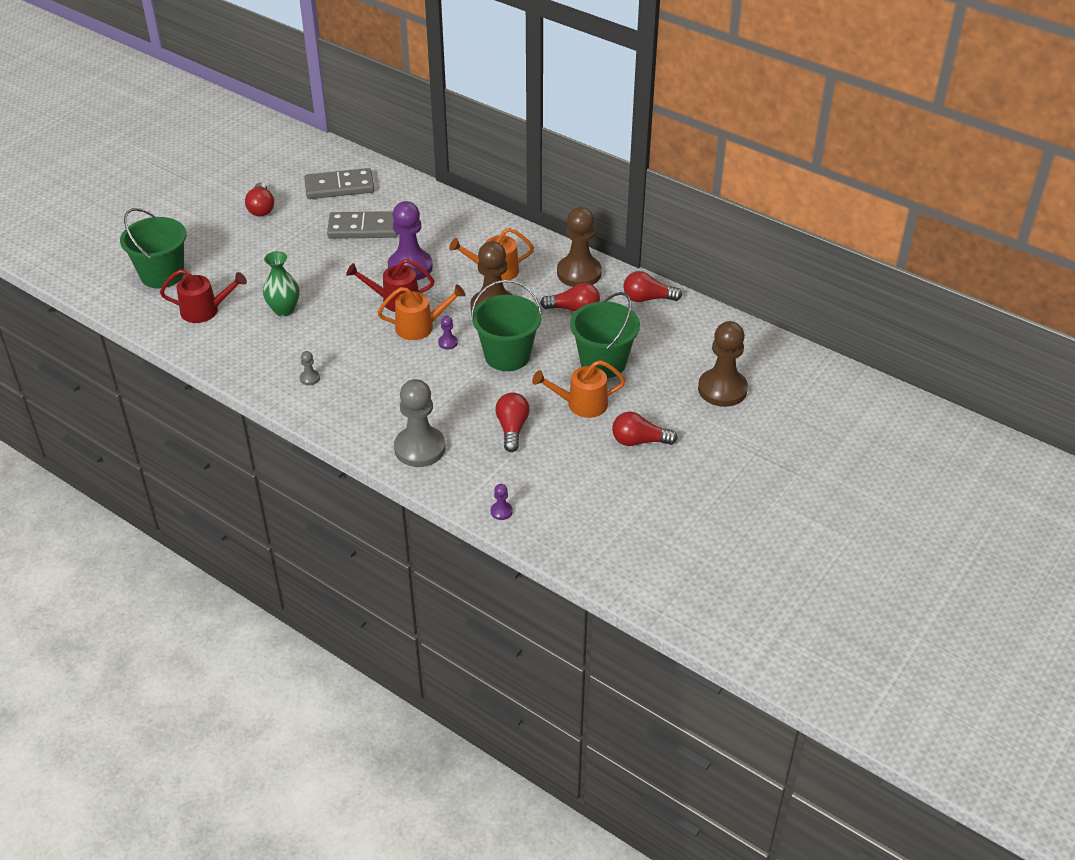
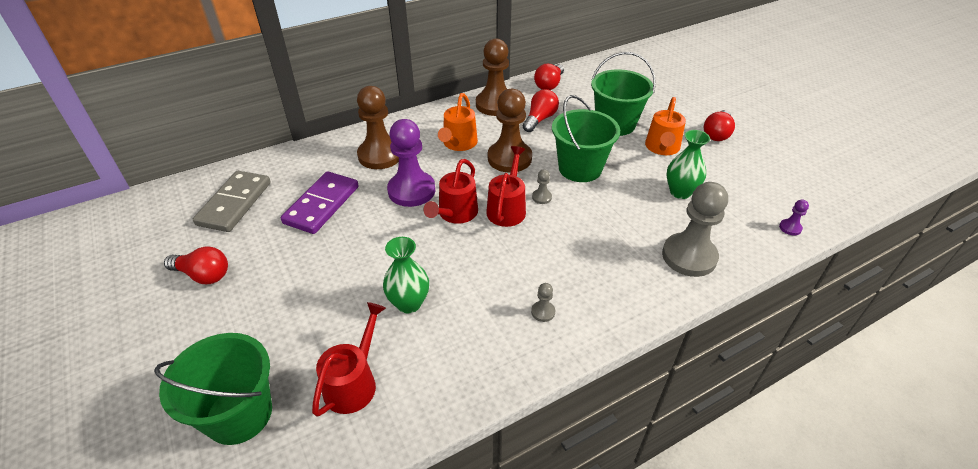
camera: 65 degrees left, 0 degrees up
(363, 228) = (321, 205): grey domino -> purple domino
(420, 327) = (507, 208): orange watering can -> red watering can
(448, 343) = (541, 197): purple pawn -> grey pawn
(512, 429) = (680, 192): red light bulb -> green vase
(722, 389) = (670, 84): brown pawn -> brown pawn (380, 155)

